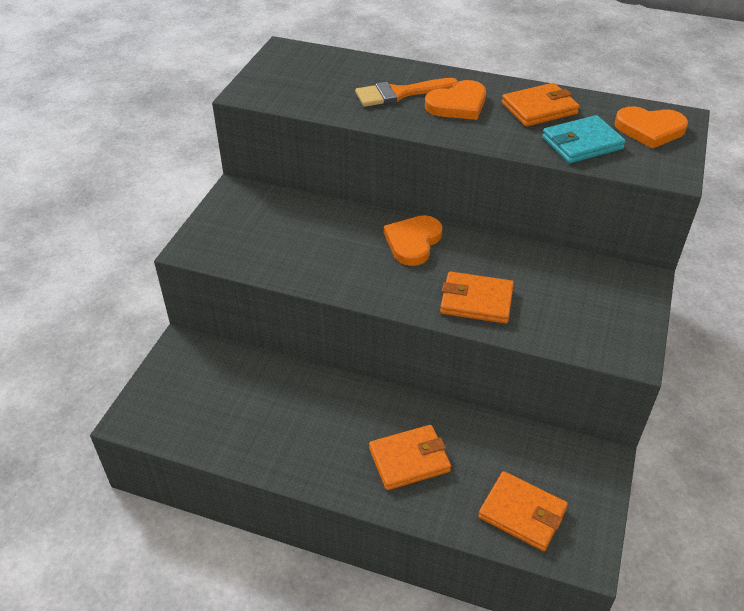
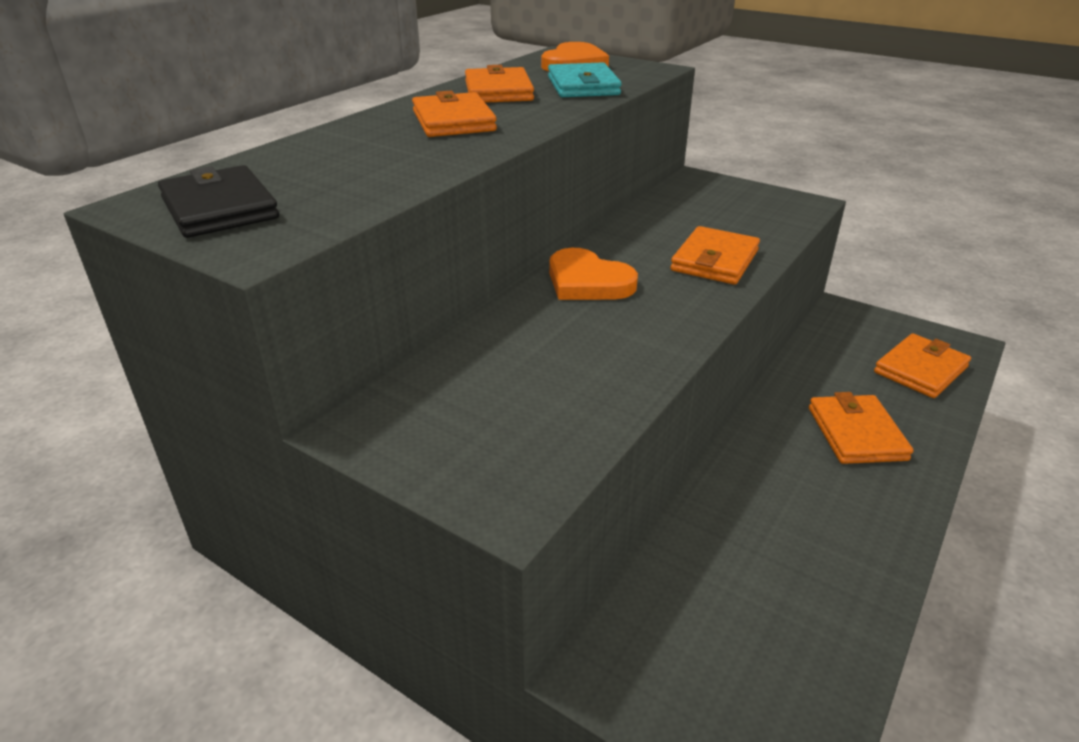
camera: 75 degrees left, 10 degrees down
(287, 70) = (219, 208): none -> black wallet
(399, 93) = (391, 145): orange brush -> none
(458, 104) = (453, 121): orange heart -> orange wallet

